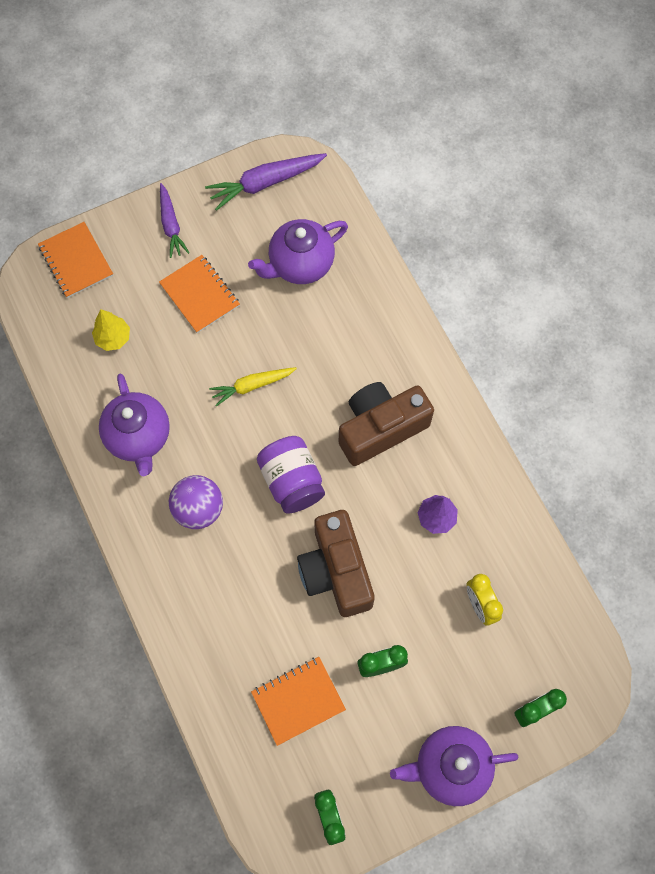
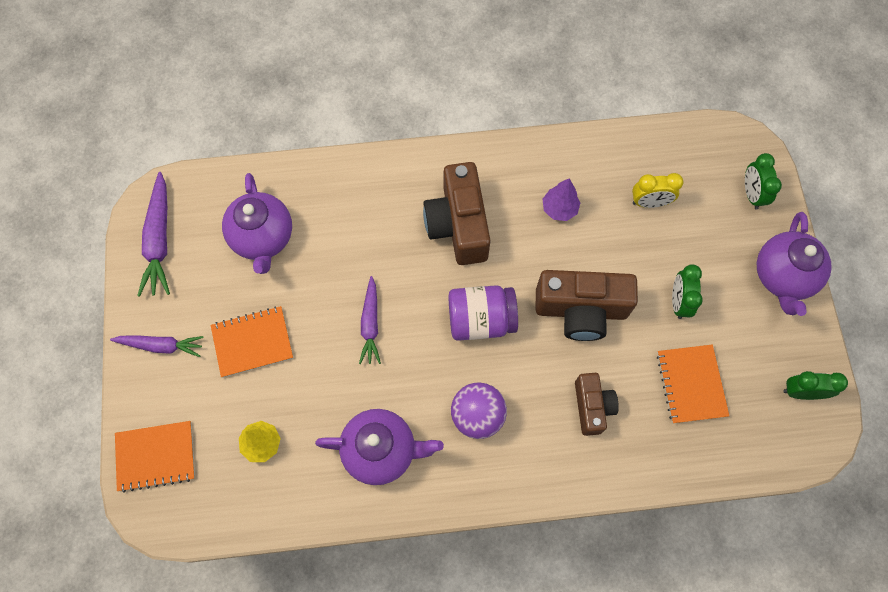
camera: 70 degrees left, 0 degrees up
(242, 611) = (592, 407): none -> brown camera
(252, 386) = (370, 324): yellow carrot -> purple carrot

